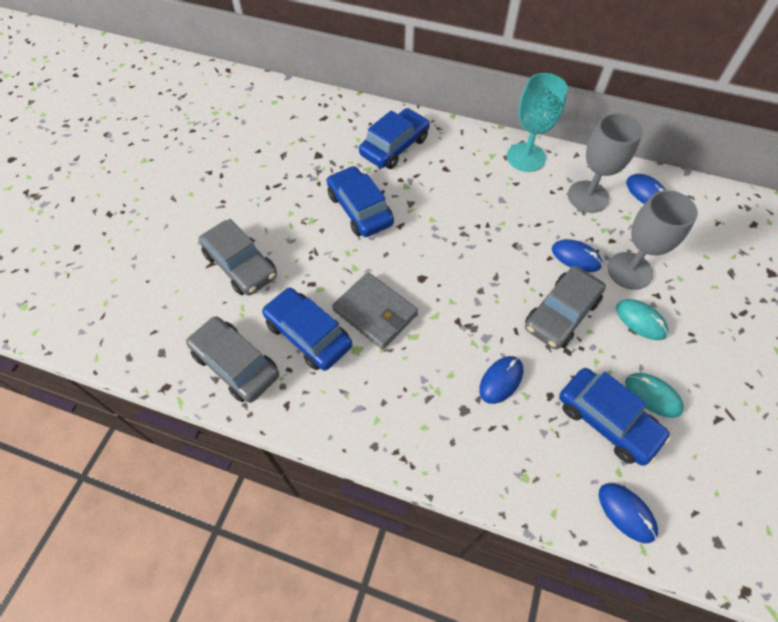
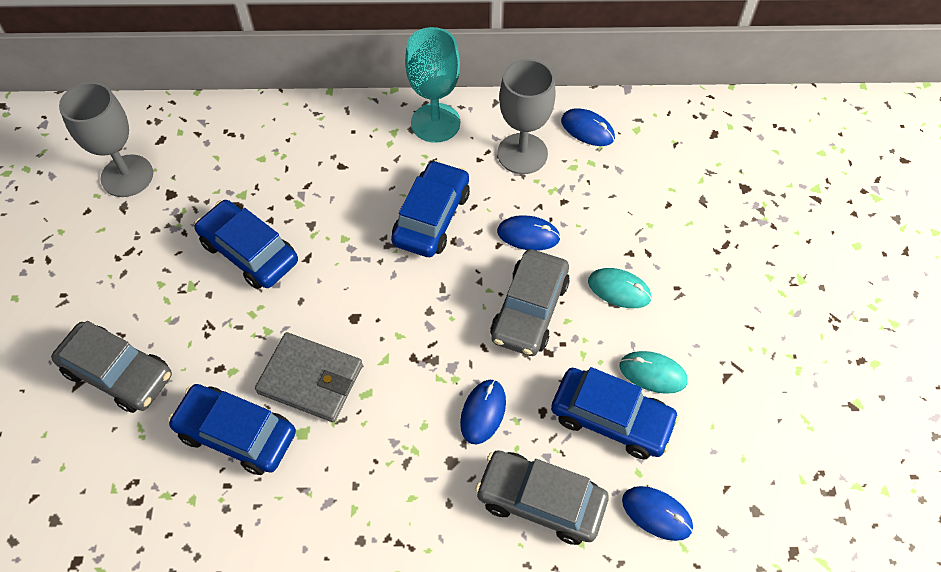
camera: 20 degrees left, 0 degrees up
(236, 364) = (157, 502): grey car -> grey car (540, 501)
(394, 146) = (267, 154): blue car -> blue car (431, 217)
(629, 270) = (592, 233): grey goblet -> grey goblet (127, 176)

